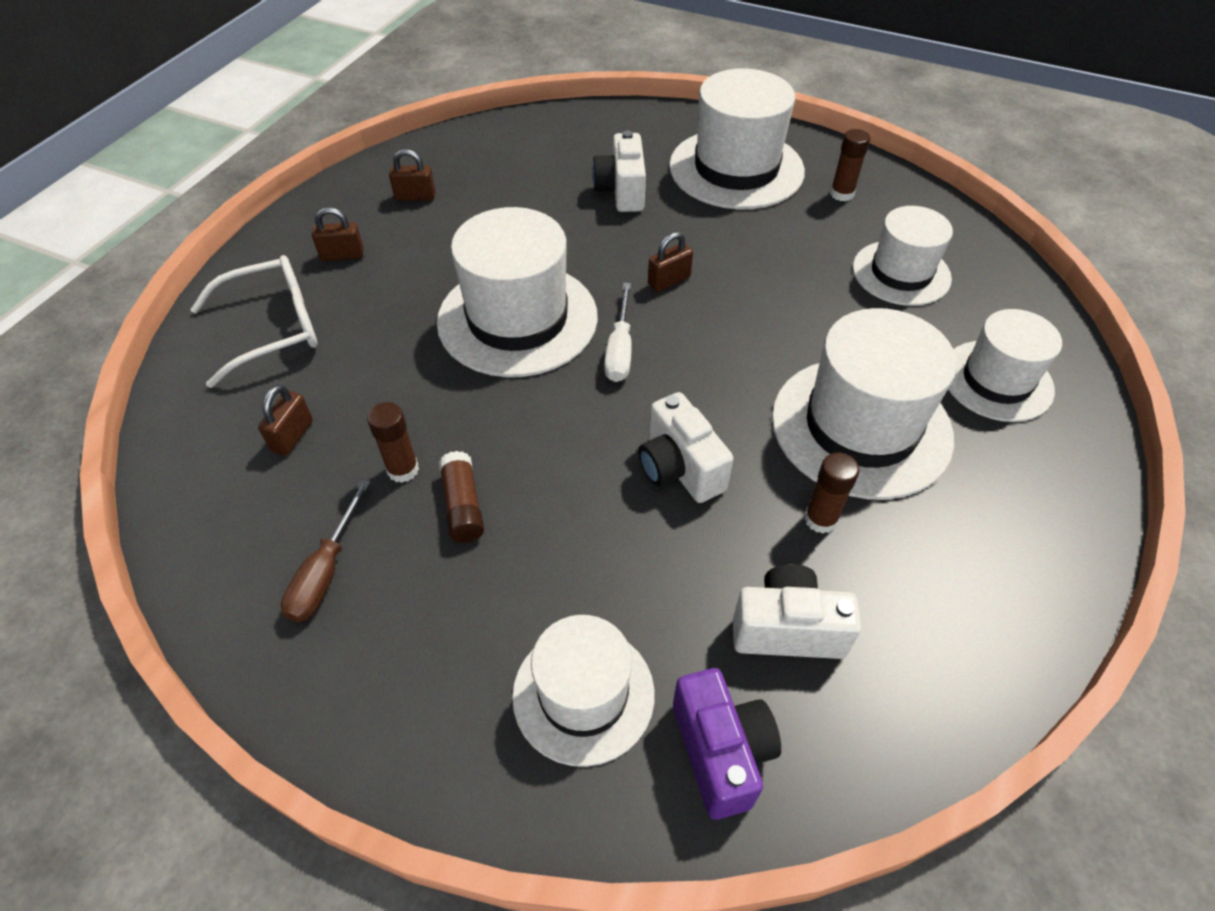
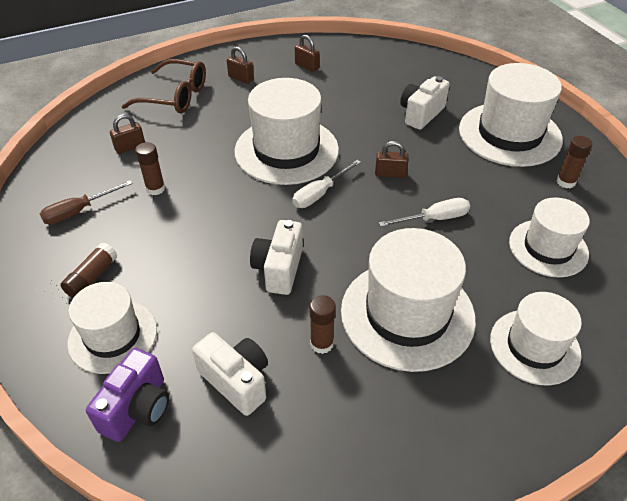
camera: 40 degrees right, 5 degrees down
(273, 328) = (175, 96): white glasses -> brown glasses
(463, 506) = (161, 220): brown glue stick -> brown glue stick (92, 277)
(770, 306) = (434, 219): none -> white screwdriver

